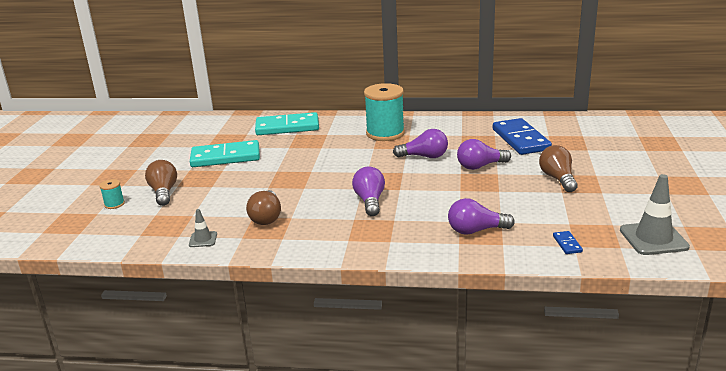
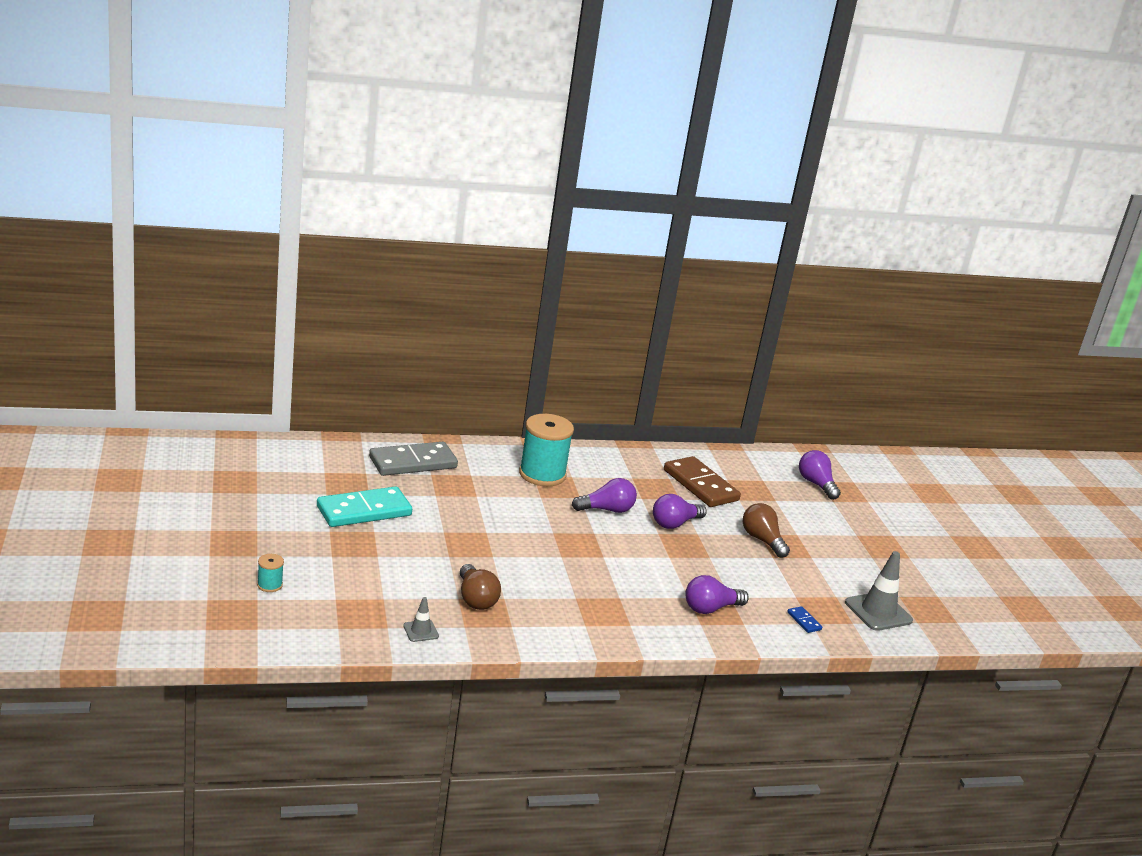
camera: 25 degrees left, 0 degrees up
(164, 192) = (322, 566): brown light bulb -> none
(287, 127) = (413, 462): turquoise domino -> grey domino
(370, 201) = (580, 574): purple light bulb -> purple light bulb (816, 484)
(520, 139) = (700, 485): blue domino -> brown domino

